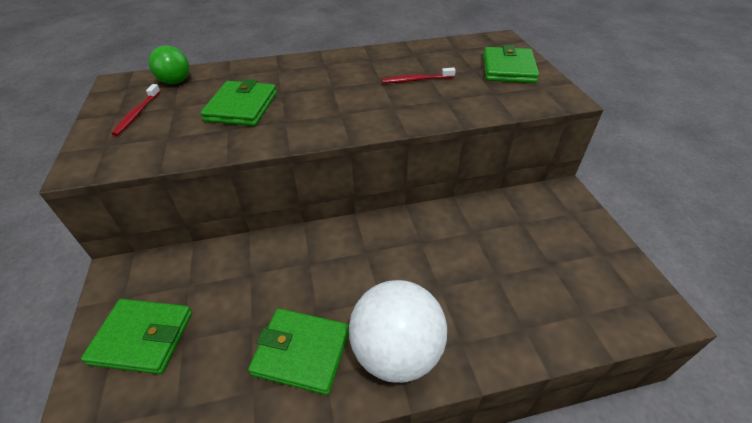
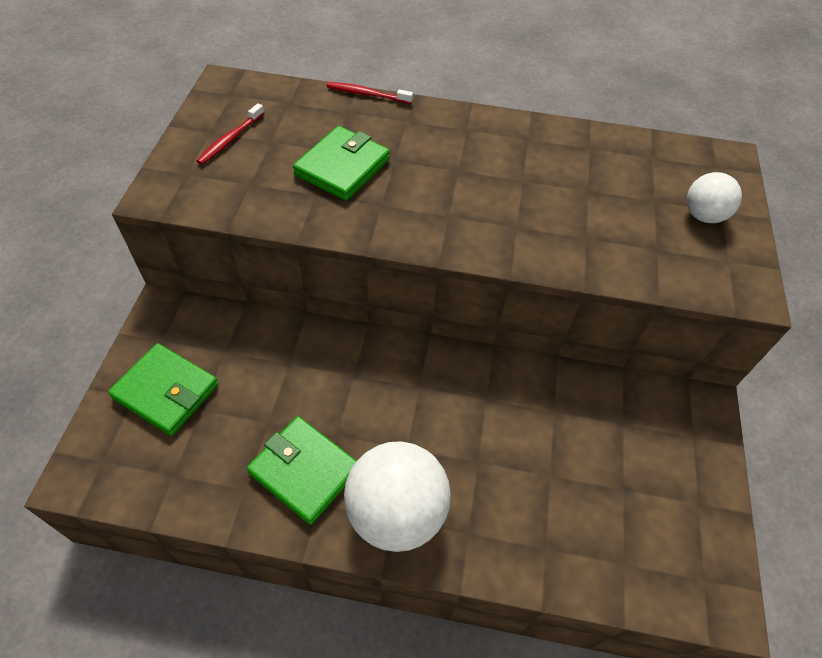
camera: 20 degrees right, 10 degrees up
(175, 81) = (285, 102): green ball -> none
(416, 80) = (568, 194): red toothbrush -> red toothbrush (367, 94)
(508, 69) = (703, 215): green wallet -> white ball

